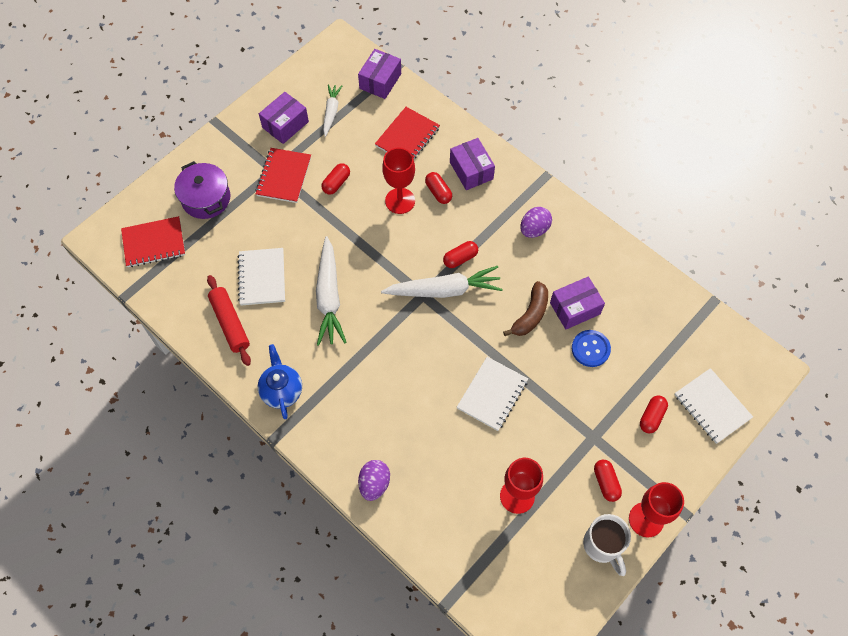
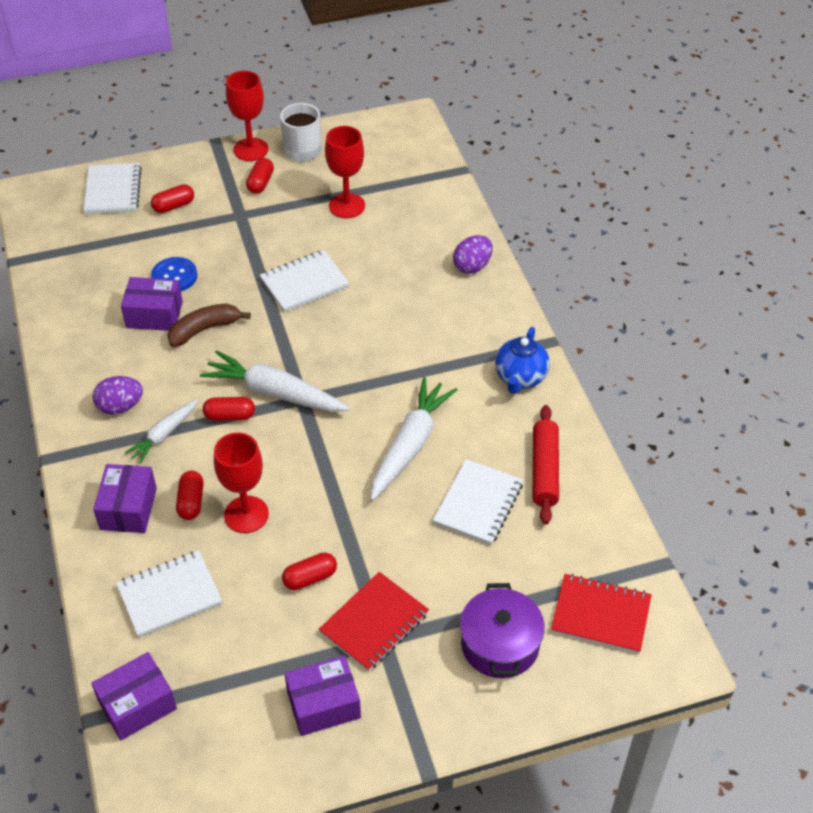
camera: 150 degrees left, 15 degrees down
(331, 112) = (244, 690): white carrot -> white carrot (164, 435)
(407, 137) = (169, 595): red notebook -> white notebook

